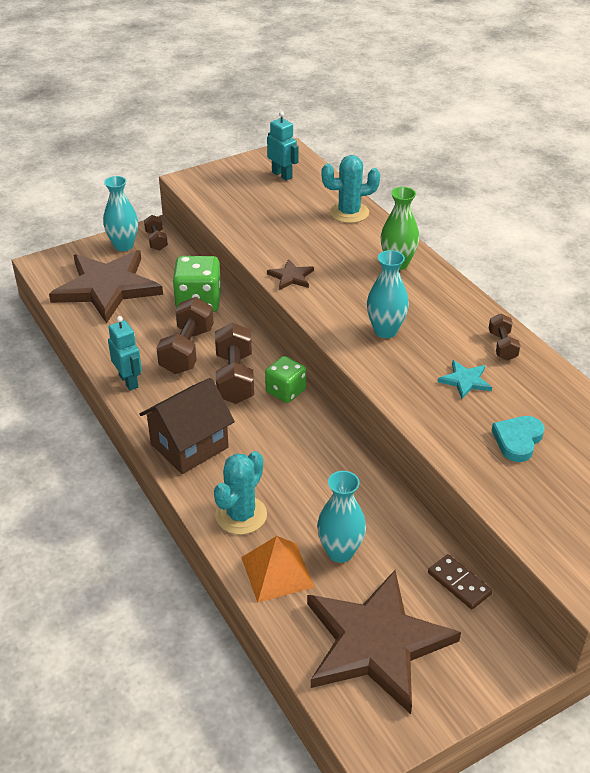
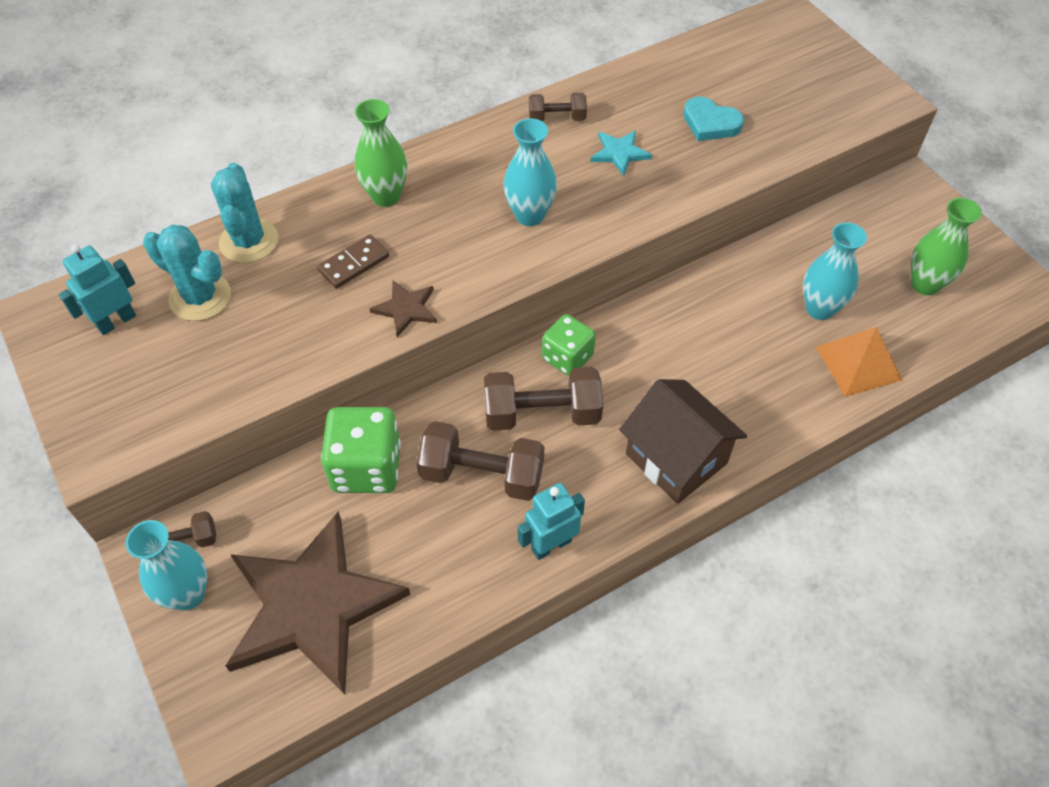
camera: 90 degrees left, 15 degrees up
(241, 515) = (784, 398): turquoise cactus -> turquoise cactus (200, 297)
(376, 642) = (925, 284): brown star -> green vase
(459, 583) = (840, 219): brown domino -> brown domino (354, 264)

